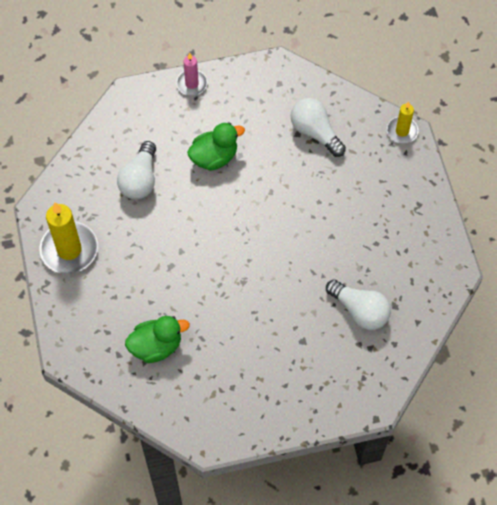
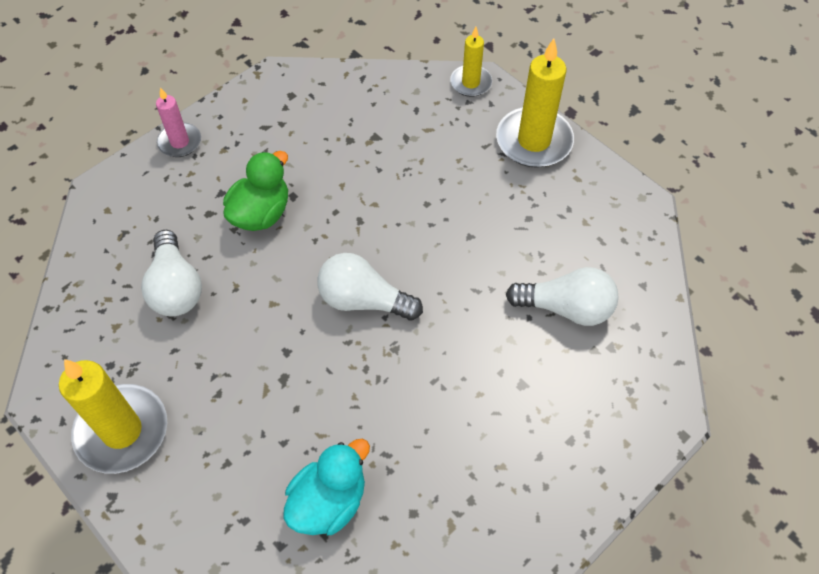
camera: 30 degrees left, 5 degrees down
(156, 346) = (329, 501): green duck -> turquoise duck
(315, 132) = (370, 129): white light bulb -> white light bulb (364, 300)
(415, 193) = (534, 141): none -> yellow candle

